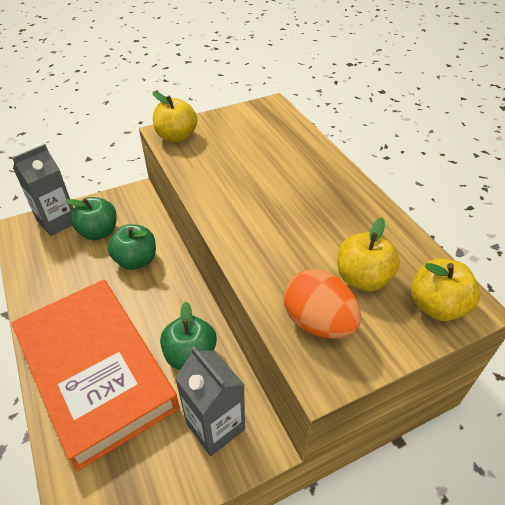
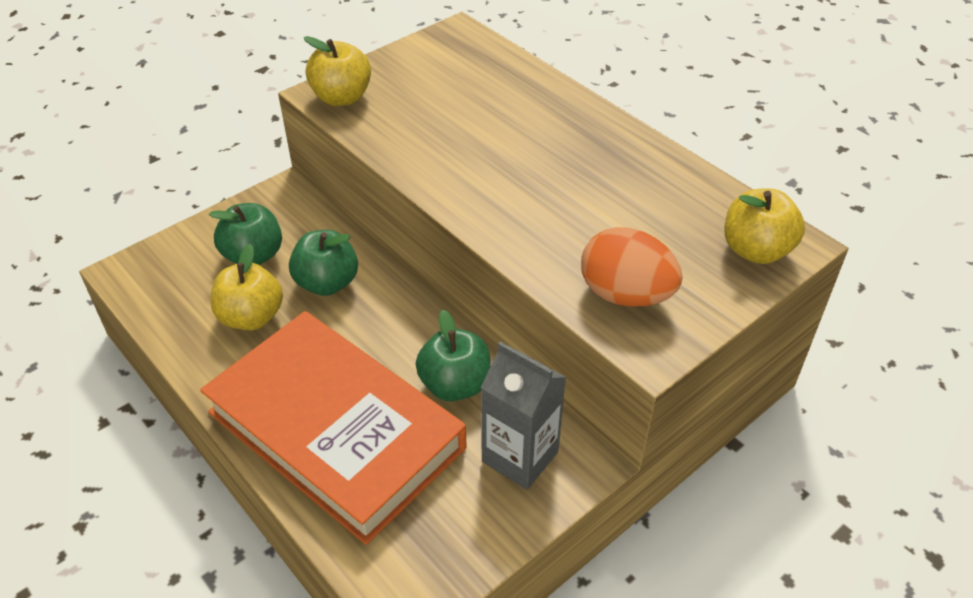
camera: 15 degrees left, 0 degrees up
(57, 221) = (182, 252): grey carton -> none
(362, 278) = (660, 236): yellow apple -> yellow apple (251, 317)

